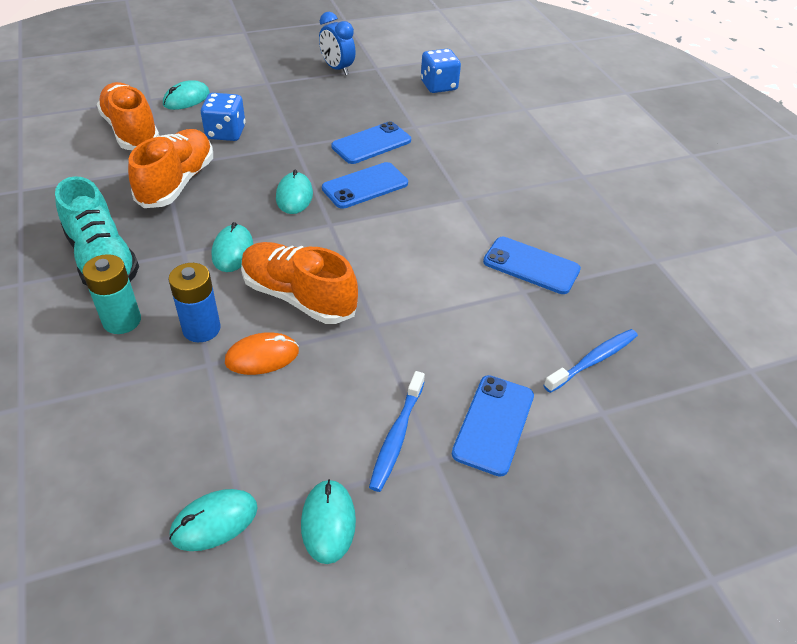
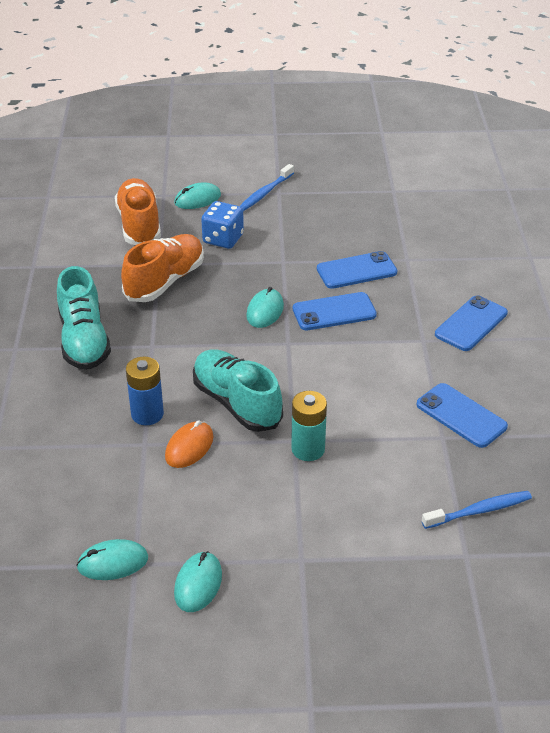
camera: 20 degrees right, 5 degrees down
(122, 321) = (86, 395): turquoise battery -> turquoise battery (308, 449)
(232, 251) = (194, 352): turquoise mouse -> none
(262, 356) = (189, 447): orange mouse -> orange mouse turned 60 degrees counterclockwise
(298, 297) = (236, 403): orange shoe -> turquoise shoe
(337, 69) = (352, 186): blue clock -> none
(397, 436) = (277, 534): blue toothbrush -> blue toothbrush (265, 193)
(439, 86) = (450, 219): blue dice -> none
(493, 424) = (363, 543): blue phone -> blue phone (471, 324)

